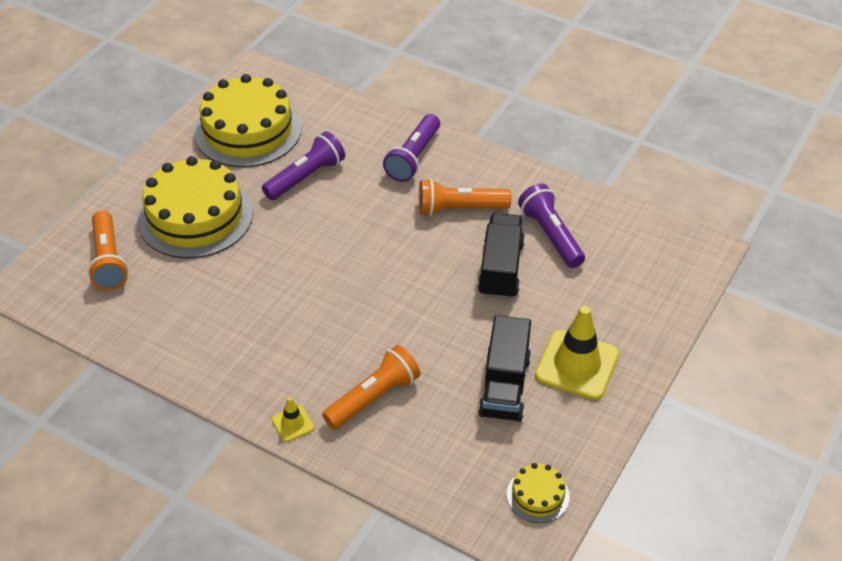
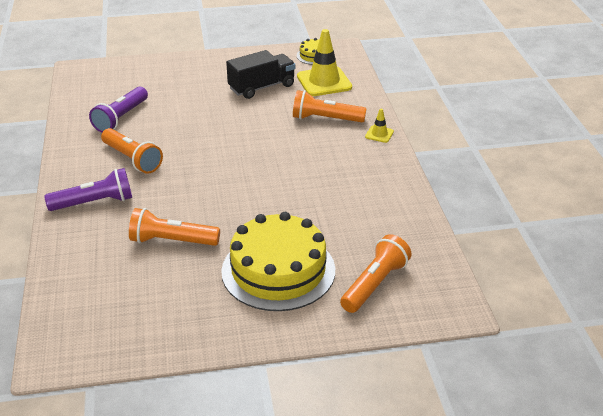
camera: 130 degrees left, 10 degrees down
(248, 130) = (146, 307): yellow cake -> none
(306, 177) = (172, 241): purple flashlight -> orange flashlight
(501, 269) = (173, 122): black truck -> none
(577, 365) = (219, 74): yellow traffic cone -> yellow traffic cone (324, 82)

